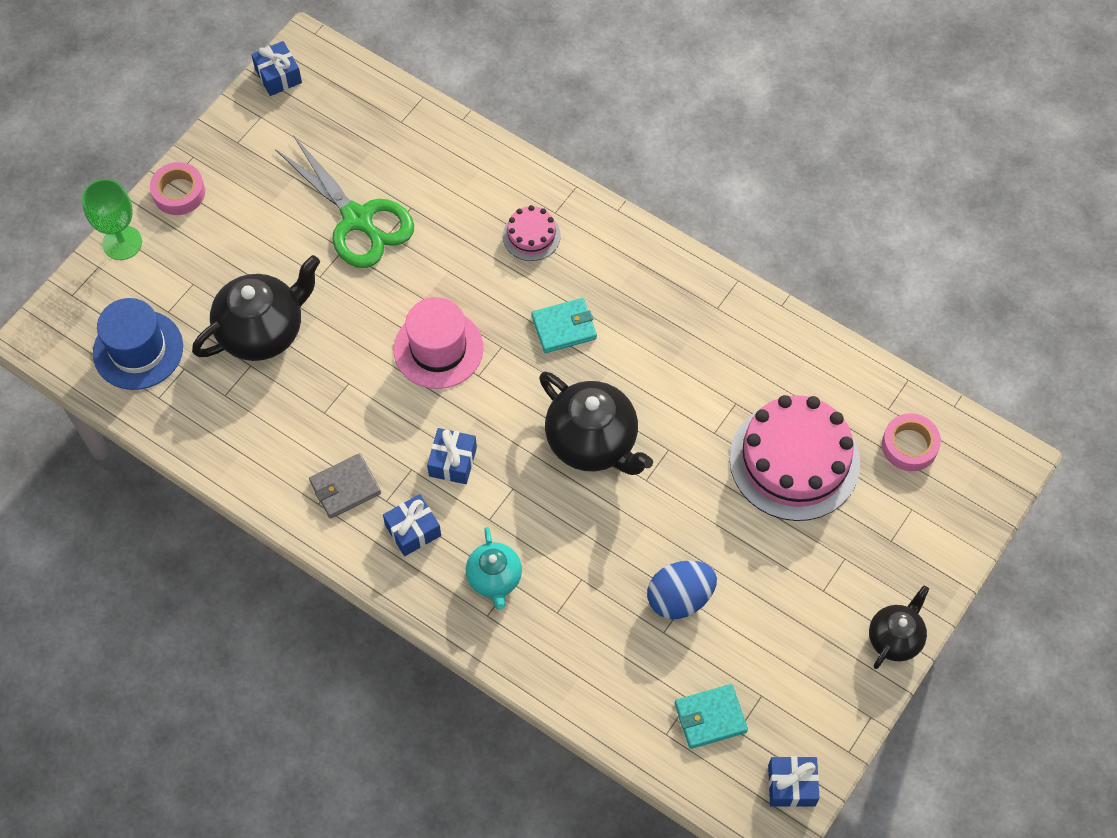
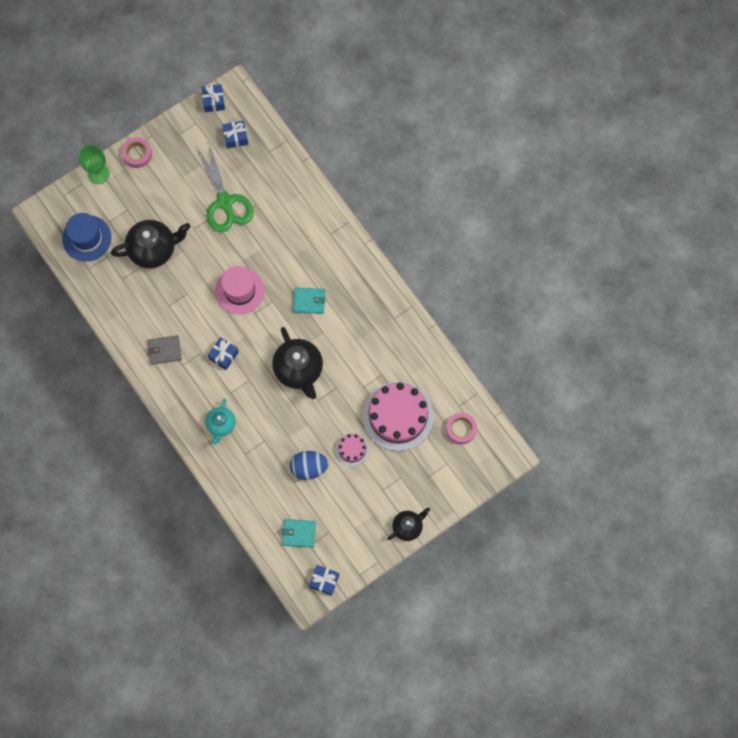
camera: 20 degrees right, 10 degrees up
(413, 530) = (190, 385): blue gift -> blue gift (235, 137)
(531, 236) = (312, 243): pink cake -> pink cake (352, 449)

